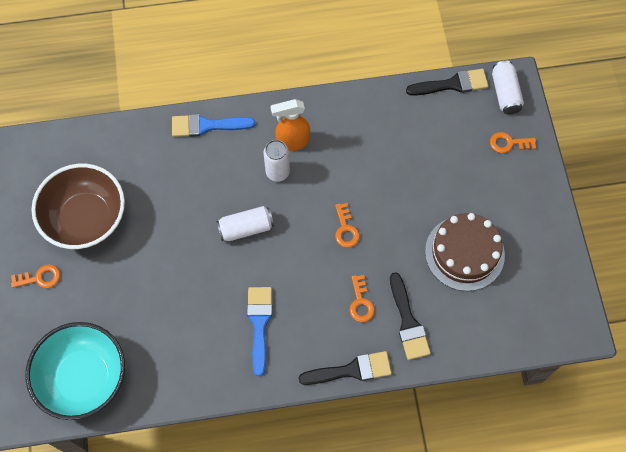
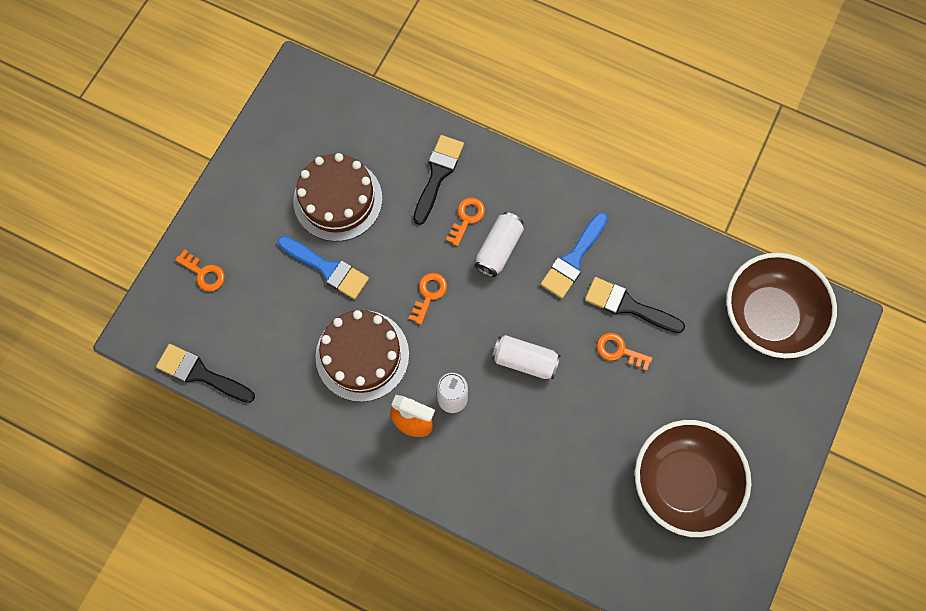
camera: 145 degrees left, 5 degrees up
(40, 278) = (763, 446): orange key -> orange key (619, 351)
(84, 378) = (768, 316): turquoise bowl -> brown bowl
(206, 126) = (490, 506): blue brush -> blue brush (327, 268)
(351, 370) = (518, 168): black brush -> black brush (628, 306)
(359, 161) = (362, 355): none -> brown cake
(505, 93) = (159, 327): white can -> white can (499, 249)

